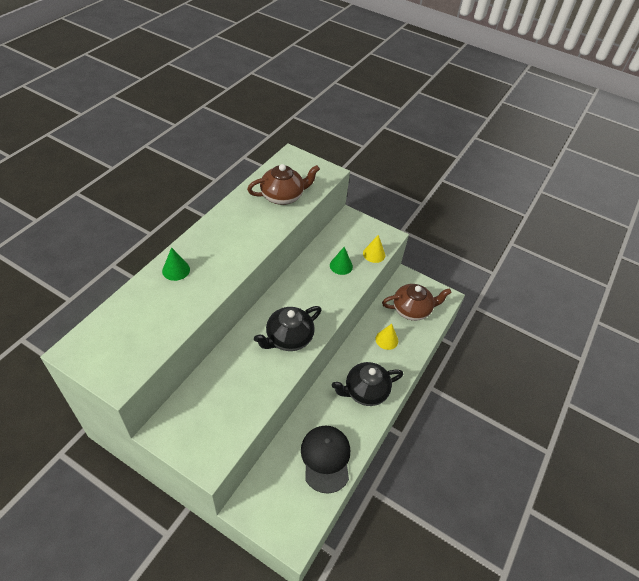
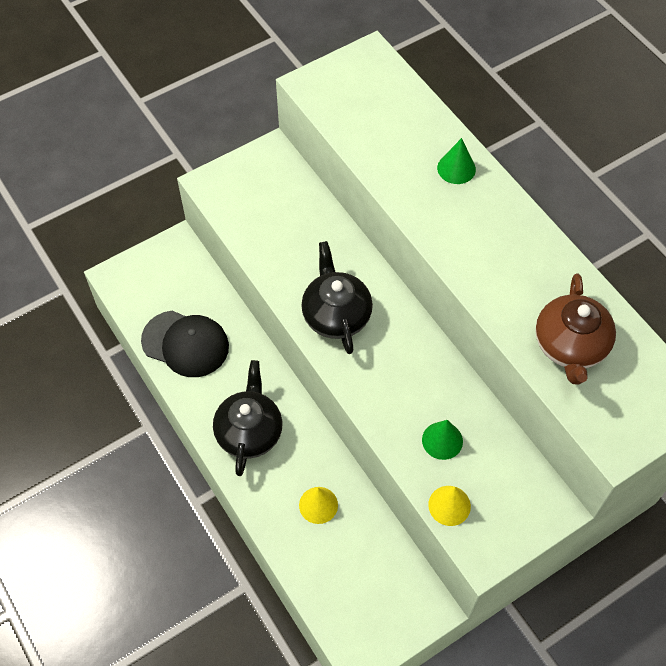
camera: 120 degrees right, 10 degrees up
(412, 309) = (357, 578): brown teapot -> none

